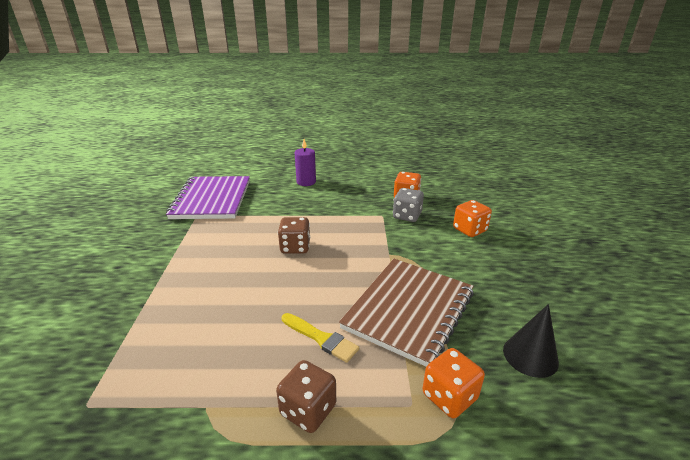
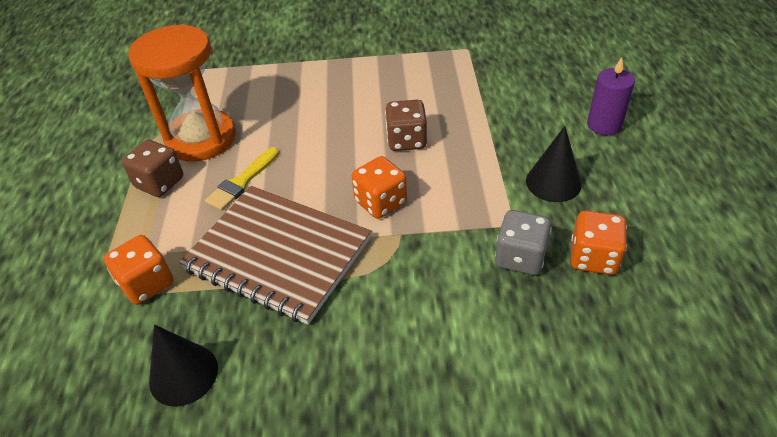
camera: 90 degrees right, 15 degrees up
(212, 199) = (512, 49): purple notebook -> none
(242, 379) = (201, 139): none -> orange hourglass
(350, 201) = (553, 182): none -> black cone
(469, 230) = (490, 350): orange dice -> orange dice (381, 202)

